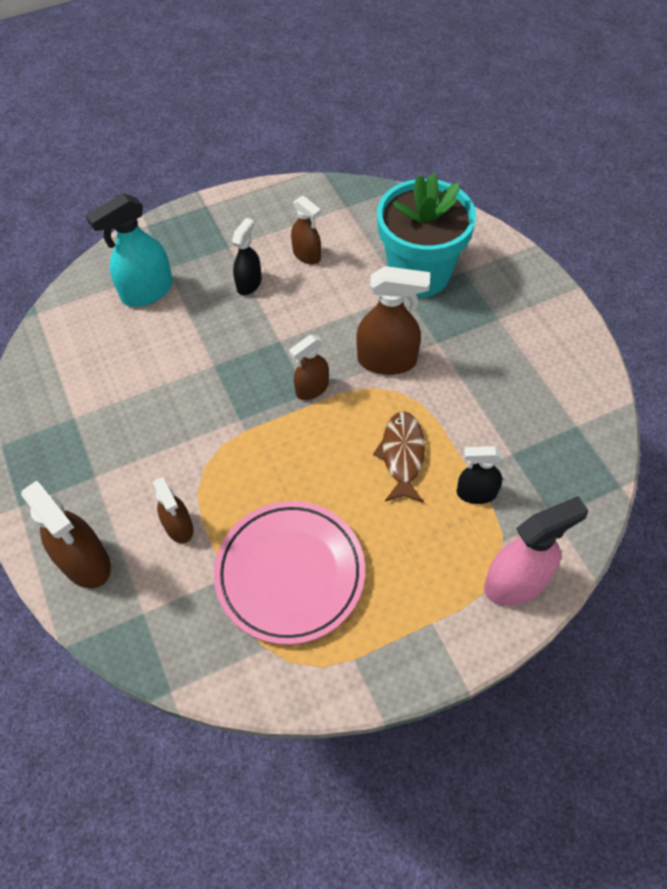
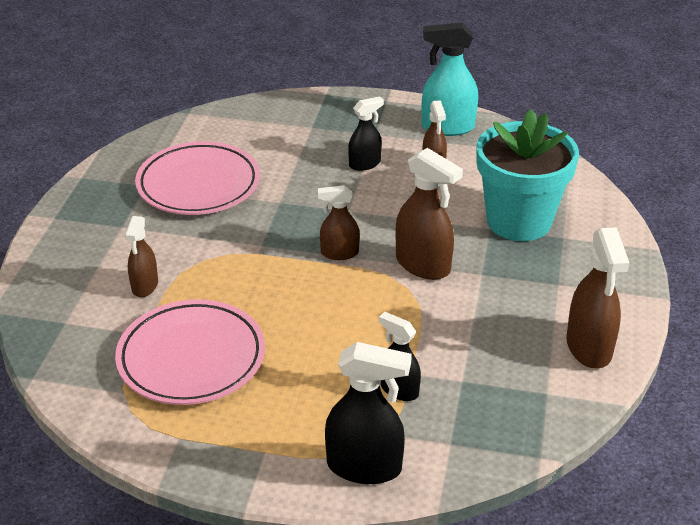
camera: 35 degrees right, 20 degrees down
(85, 562) = (60, 272): brown spray bottle -> brown spray bottle (589, 348)
(123, 388) = (198, 185): none -> pink plate
(147, 292) = (280, 134): turquoise spray bottle -> turquoise spray bottle (447, 127)
(402, 455) = (364, 332): brown fish -> none
(516, 582) = (364, 467): pink spray bottle -> black spray bottle

